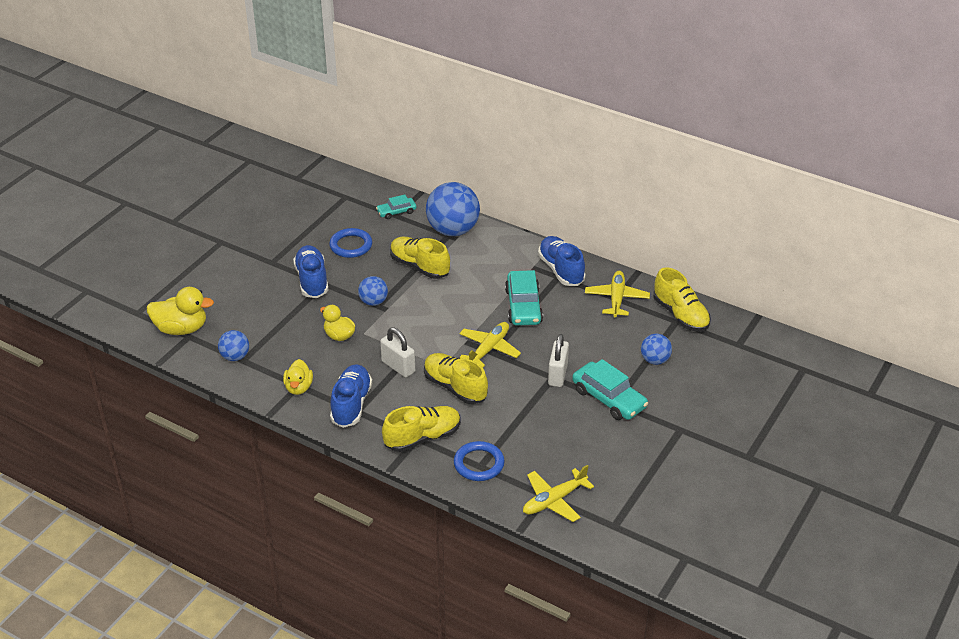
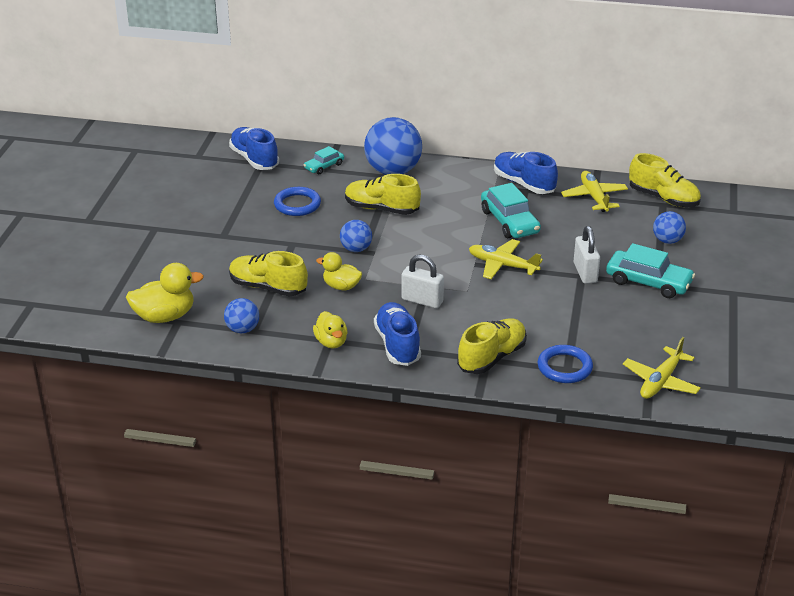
camera: 20 degrees left, 5 degrees down
(312, 280) = (278, 243): blue shoe -> blue shoe (254, 159)
(455, 387) = (492, 306): yellow shoe -> yellow shoe (268, 287)
(489, 349) = (502, 265): yellow plane -> yellow plane turned 75 degrees counterclockwise

